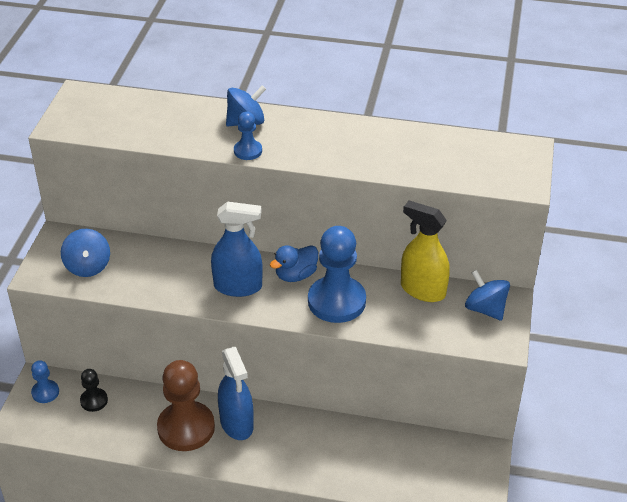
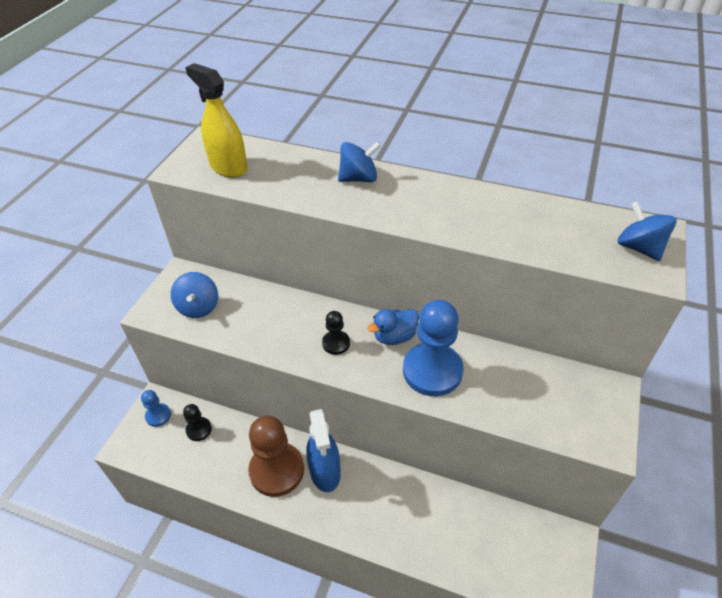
camera: 10 degrees right, 5 degrees up
(238, 286) = (336, 343): blue spray bottle -> black pawn
(248, 151) = (355, 209): blue pawn -> none
(422, 290) = (522, 367): yellow spray bottle -> yellow spray bottle (228, 167)
(485, 309) = (589, 397): blue spinning top -> blue spinning top (639, 248)

